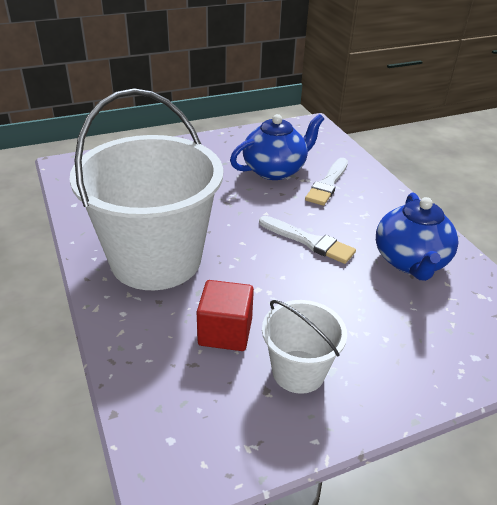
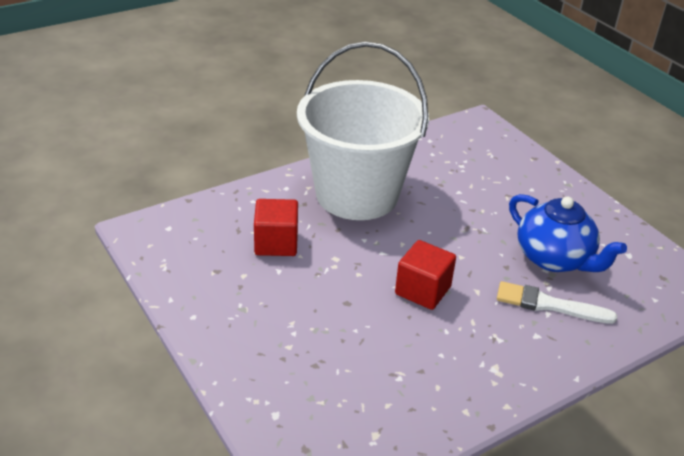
camera: 80 degrees right, 0 degrees up
(298, 371) = (238, 288): white bucket -> none
(309, 241) = (423, 290): white brush -> red cube
(410, 261) = (417, 374): blue teapot -> none

